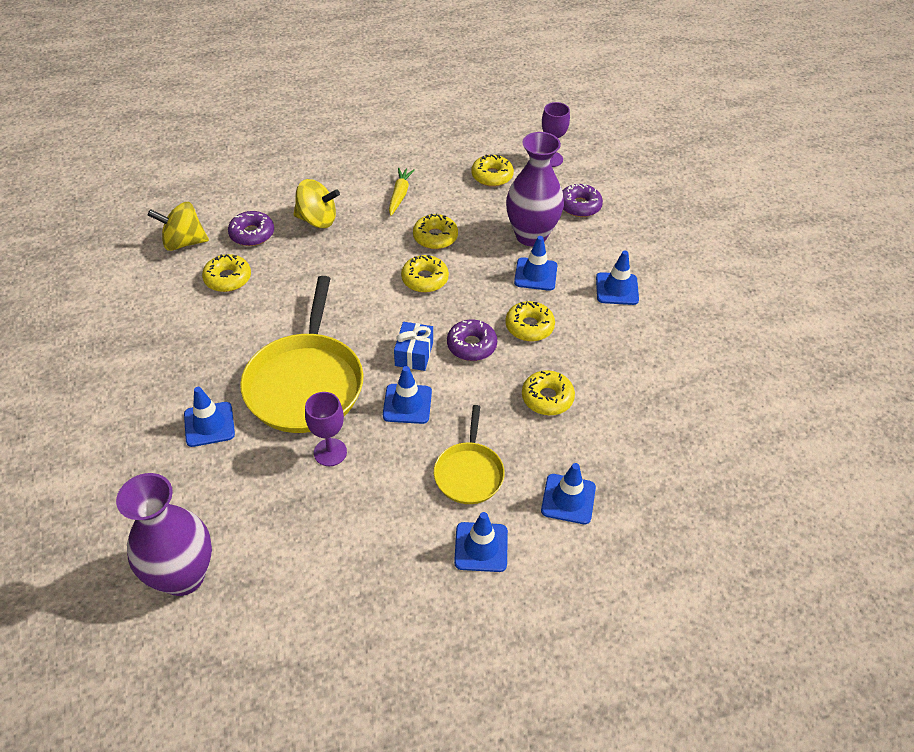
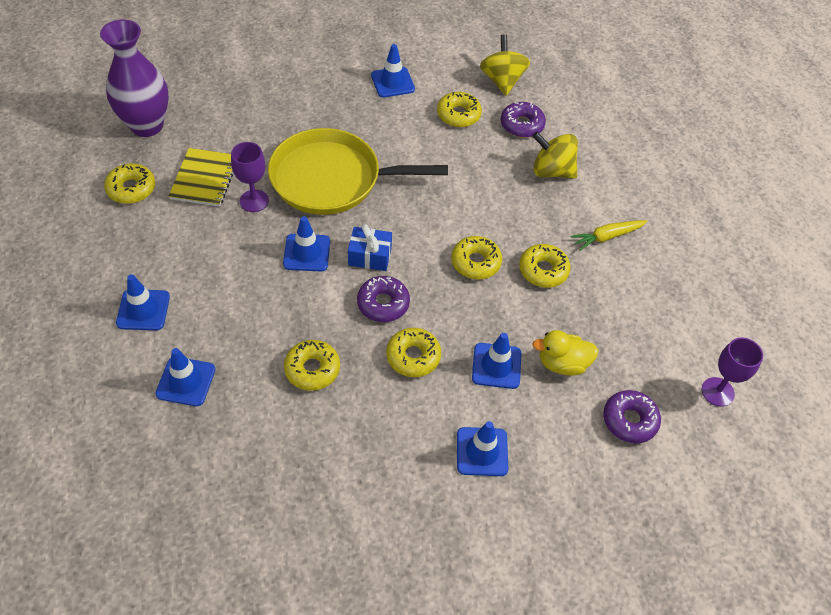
camera: 85 degrees right, 5 degrees up
(209, 424) = (288, 122): blue traffic cone -> blue traffic cone (392, 82)
(289, 503) = (204, 179): none -> yellow notebook
(317, 220) = (552, 171): yellow spinning top -> yellow spinning top turned 105 degrees clockwise
(399, 195) = (607, 237): yellow carrot -> yellow carrot turned 150 degrees clockwise
(469, 473) = (223, 301): yellow pan -> none
(492, 176) = (664, 325): yellow donut -> yellow donut (131, 189)
(531, 236) = (562, 363): purple vase -> yellow duck

